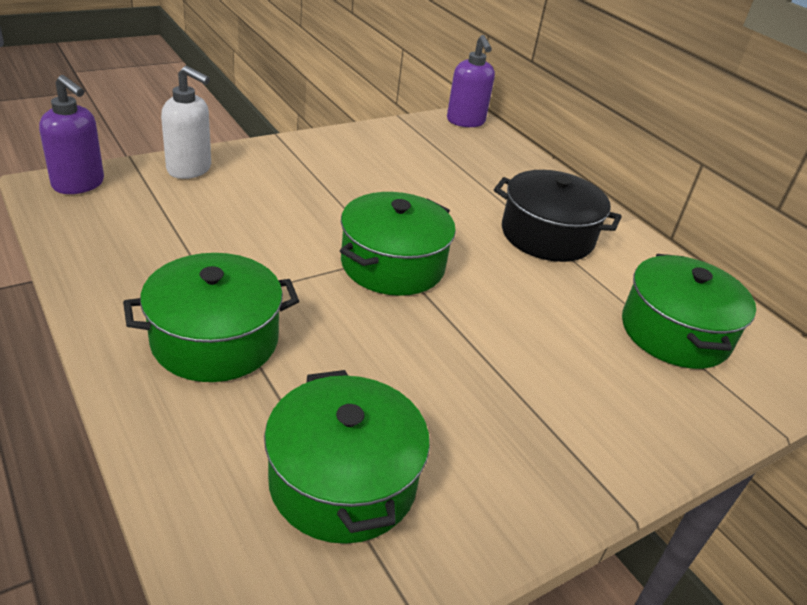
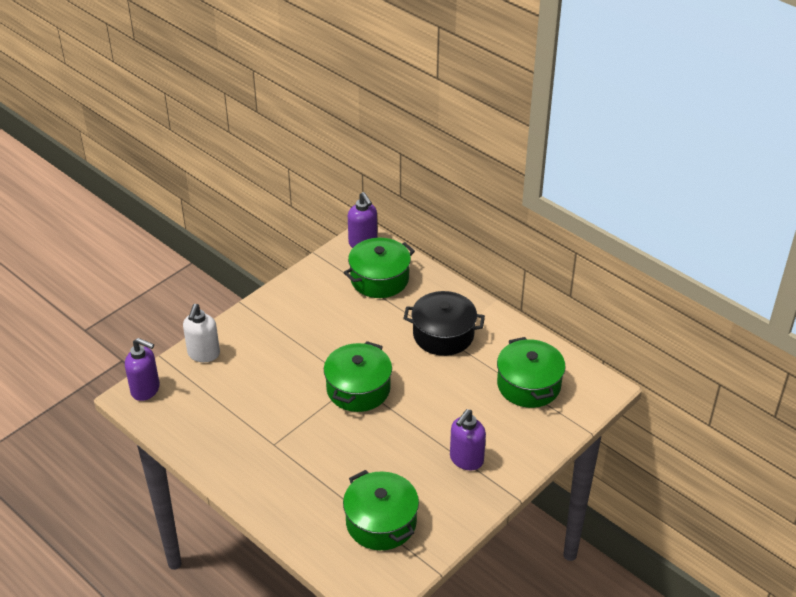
camera: 10 degrees left, 5 degrees up
(190, 169) = (203, 354): white soap dispenser -> white soap dispenser turned 90 degrees clockwise
(215, 340) = (285, 469): green pot -> green pot (379, 279)
(543, 416) = (466, 460): none -> purple soap dispenser

